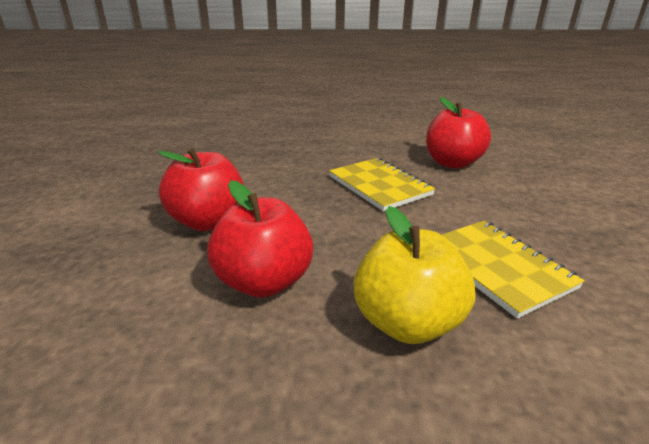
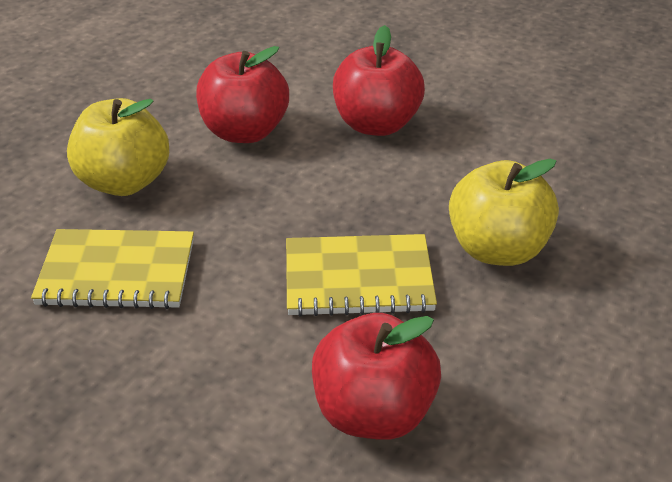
camera: 120 degrees right, 10 degrees up
(312, 160) = (497, 249): none -> yellow apple

